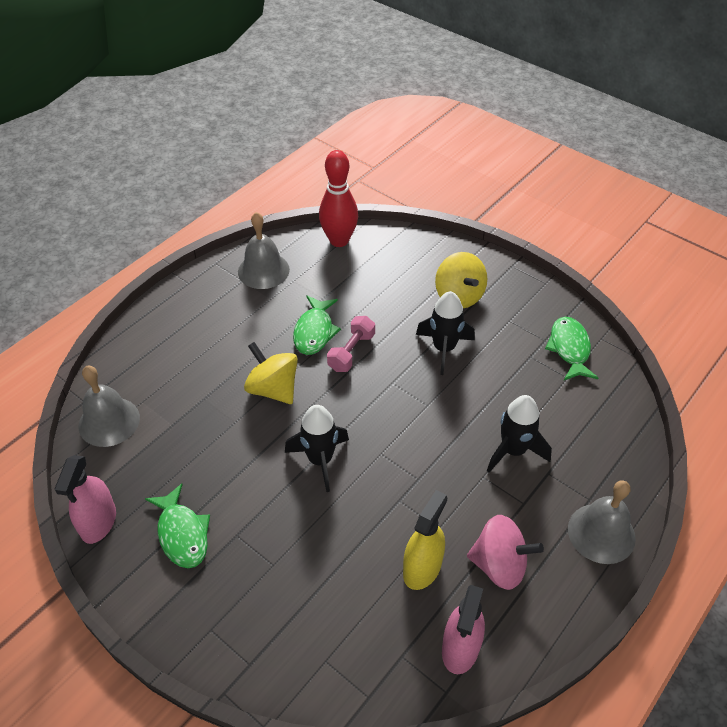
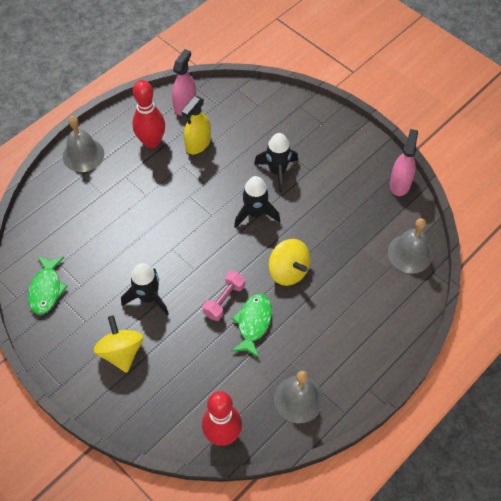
camera: 175 degrees left, 10 degrees up
(182, 534) = (345, 173): green fish -> none
(499, 565) = (151, 142): pink spinning top -> red bowling pin
(513, 450) = (120, 210): black rocket -> black rocket (277, 171)

